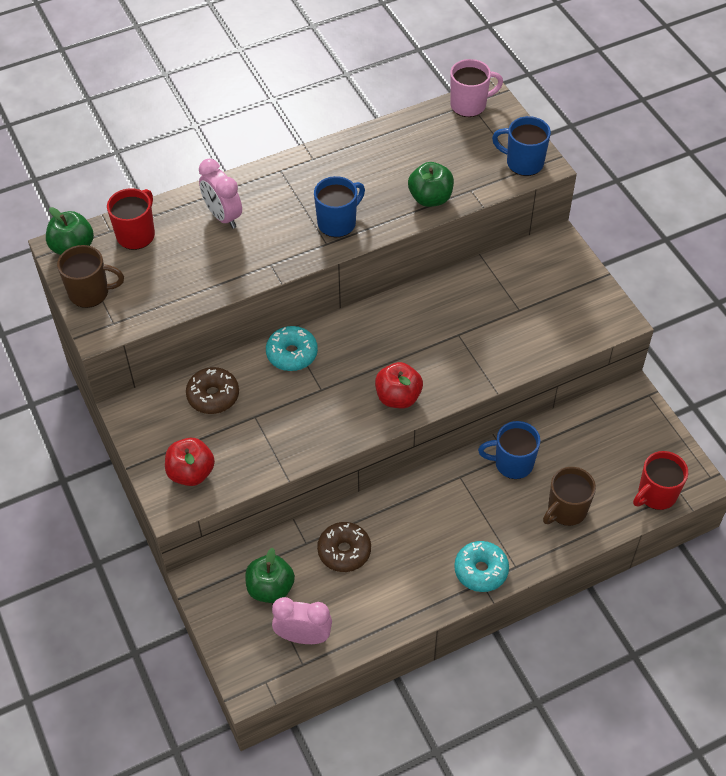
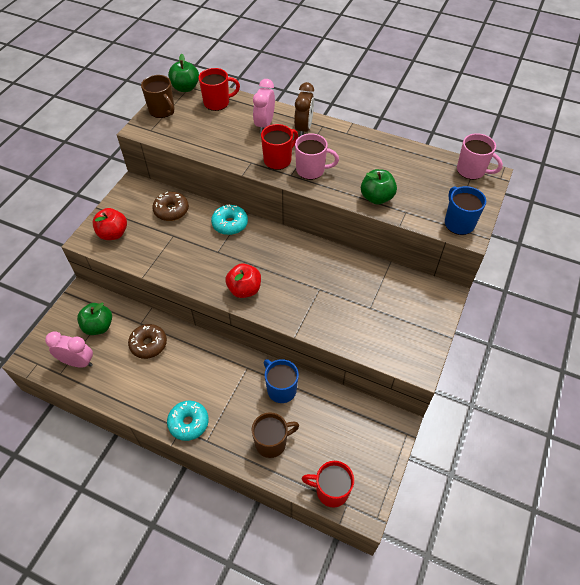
camera: 50 degrees right, 0 degrees up
(267, 188) = (303, 128): none -> brown clock
(292, 239) = (278, 160): none -> red mug
(303, 636) = (78, 362): pink clock -> pink clock turned 45 degrees counterclockwise
(338, 223) = (311, 170): blue mug -> pink mug
(566, 510) = (272, 442): brown mug -> brown mug turned 150 degrees clockwise

